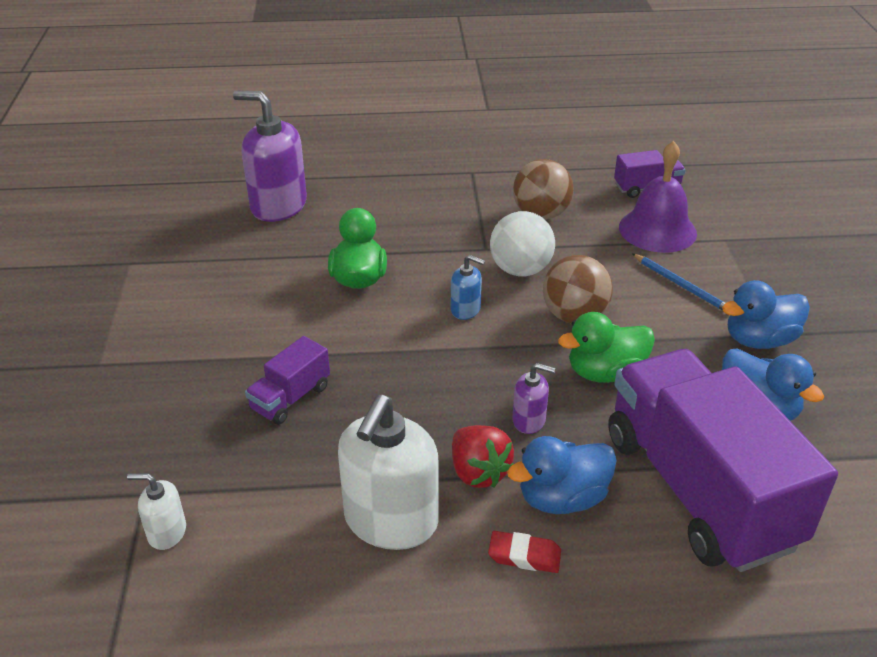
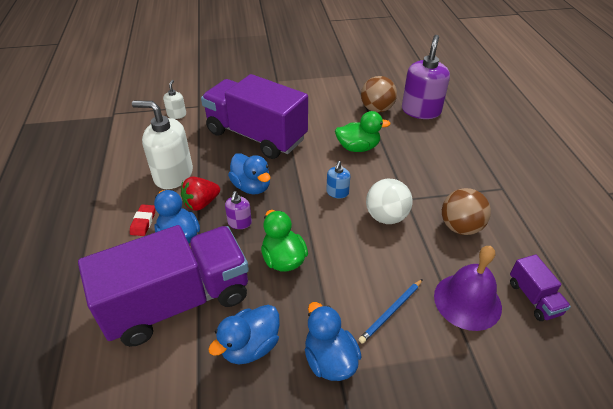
camera: 85 degrees right, 5 degrees up
(290, 398) = (256, 136): purple truck -> purple truck, size x2.38
(440, 405) = (251, 187): none -> blue duck
(574, 316) = (340, 244): brown ball -> brown ball (377, 109)

